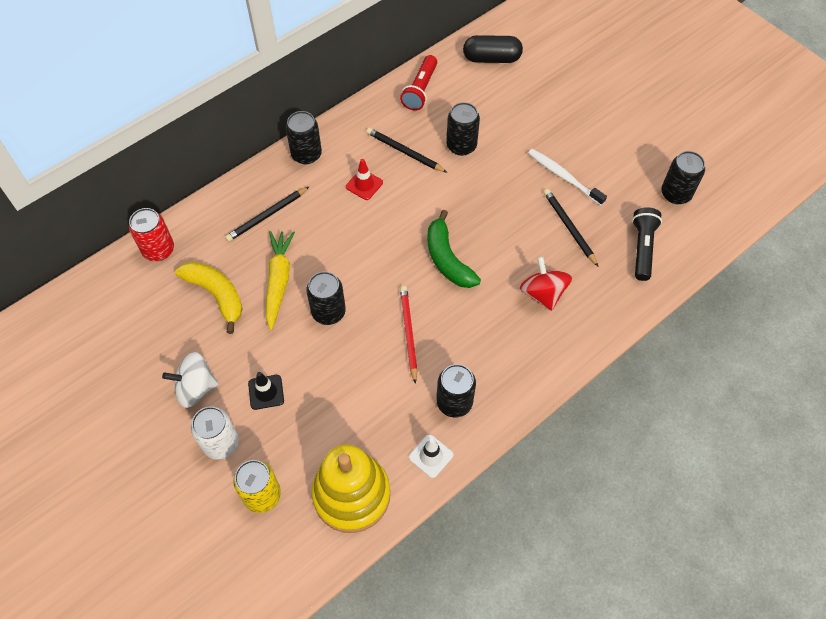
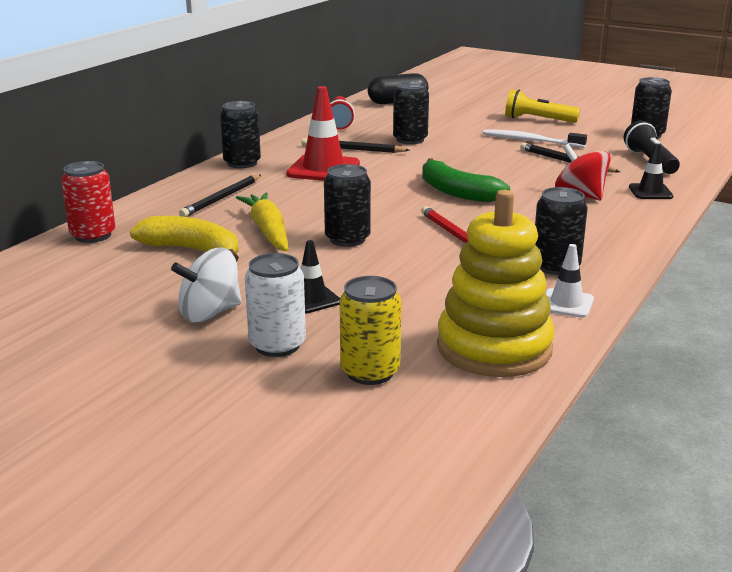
camera: 20 degrees left, 35 degrees down
(364, 185) = (323, 169): red traffic cone -> red traffic cone, size x1.79
(596, 133) = (538, 120): none -> yellow flashlight
(603, 306) = (650, 192): none -> black traffic cone

